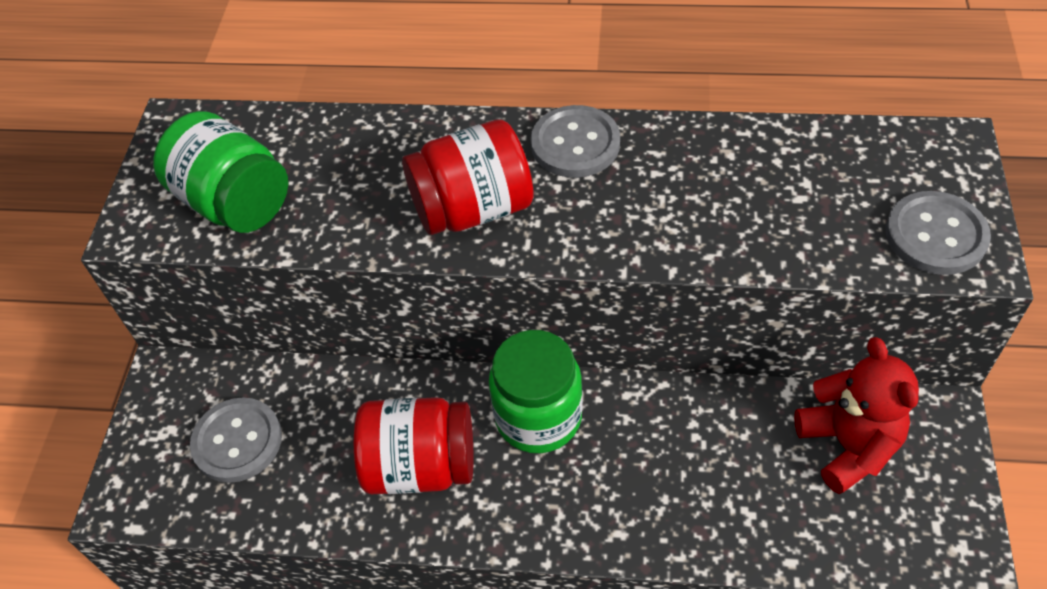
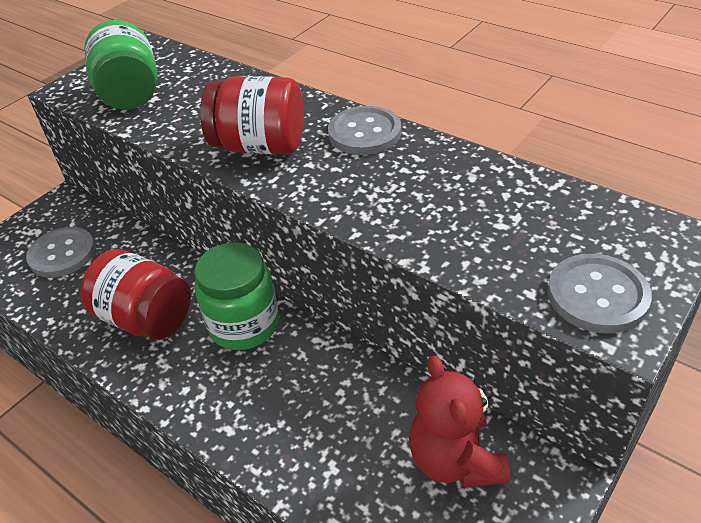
camera: 30 degrees right, 10 degrees down
(848, 445) = (455, 460): red teddy bear -> red teddy bear turned 150 degrees clockwise

